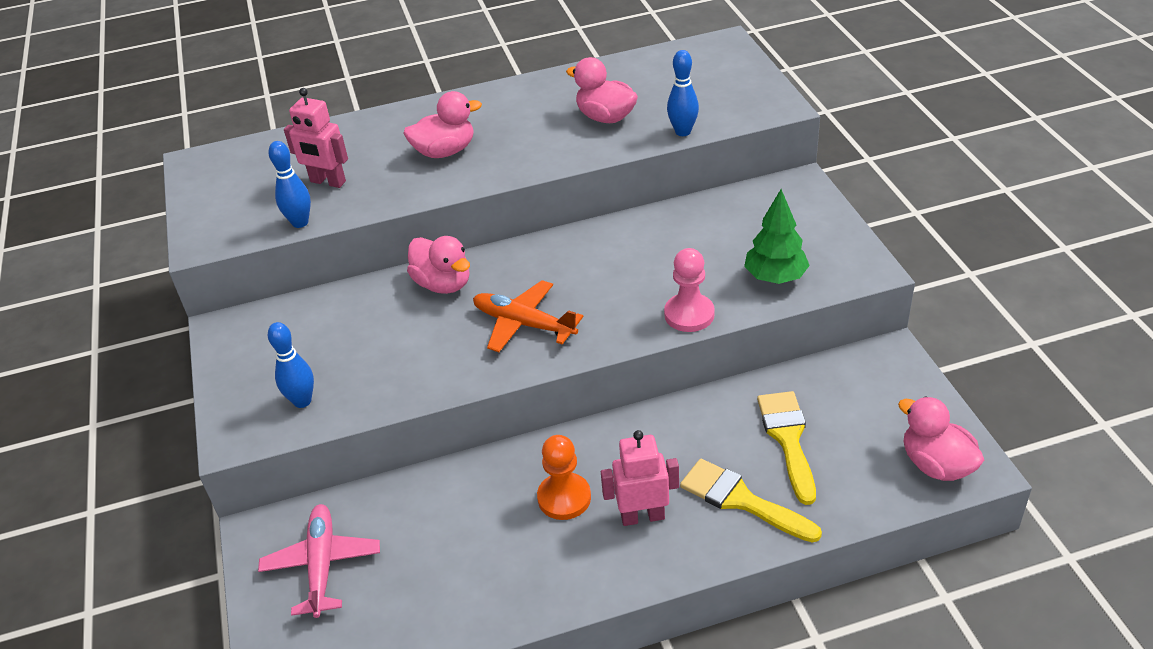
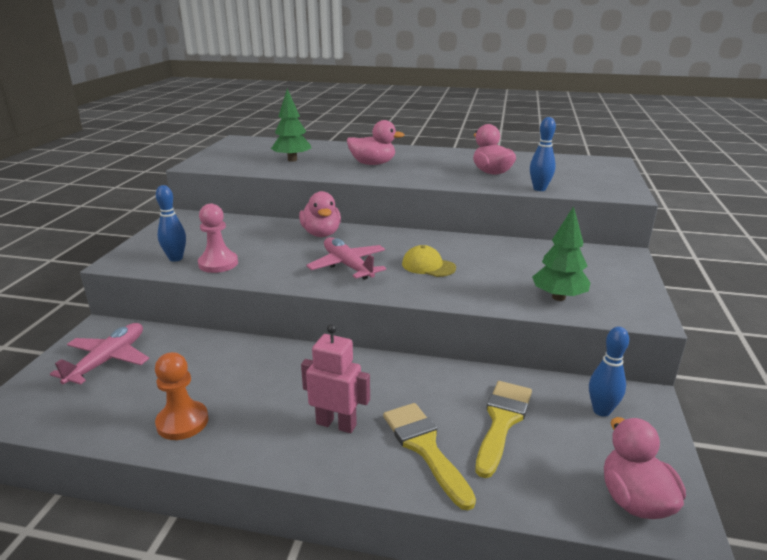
camera: 25 degrees right, 15 degrees down
(300, 222) = (255, 170): blue bowling pin -> blue bowling pin (601, 411)
(327, 182) = (292, 160): pink robot -> green tree
(524, 324) = (348, 266): orange plane -> pink plane
(564, 498) = (293, 388): orange pawn -> orange pawn (182, 422)
(613, 286) = (428, 266): none -> yellow cap
(689, 314) = (469, 296): pink pawn -> pink pawn (218, 263)

